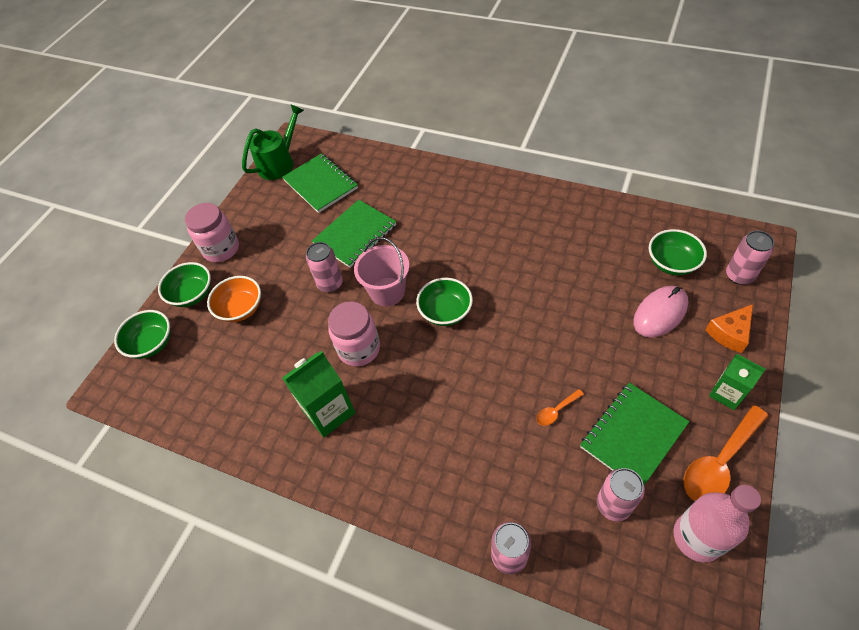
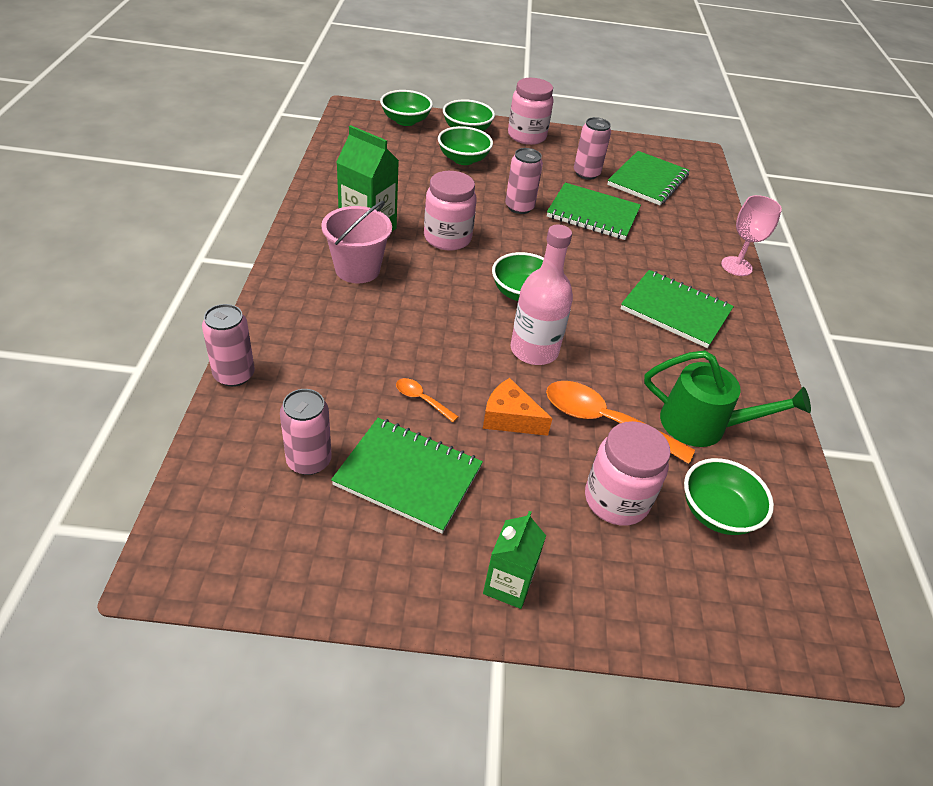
camera: 60 degrees right, 10 degrees down
(241, 308) = (463, 159): orange bowl -> green bowl
(280, 162) = (659, 150): green watering can -> green watering can (703, 425)
(387, 292) = (528, 247): pink bucket -> pink bucket (357, 269)
(443, 168) = (736, 266): none -> pink goblet
(485, 221) = (675, 311): none -> green notebook
(660, 313) = (616, 500): pink mouse -> pink jar
(697, 537) = (279, 549): pink bottle -> pink bottle (534, 350)
(719, 462) = (393, 574): orange spoon -> orange spoon (605, 422)
(730, 333) = (619, 590): orange cheese -> orange cheese (510, 418)
(739, 275) = (742, 605): pink can -> pink can (586, 173)

